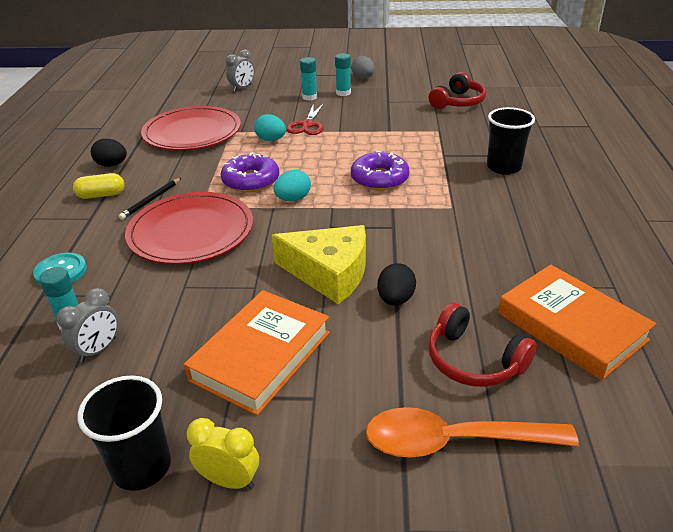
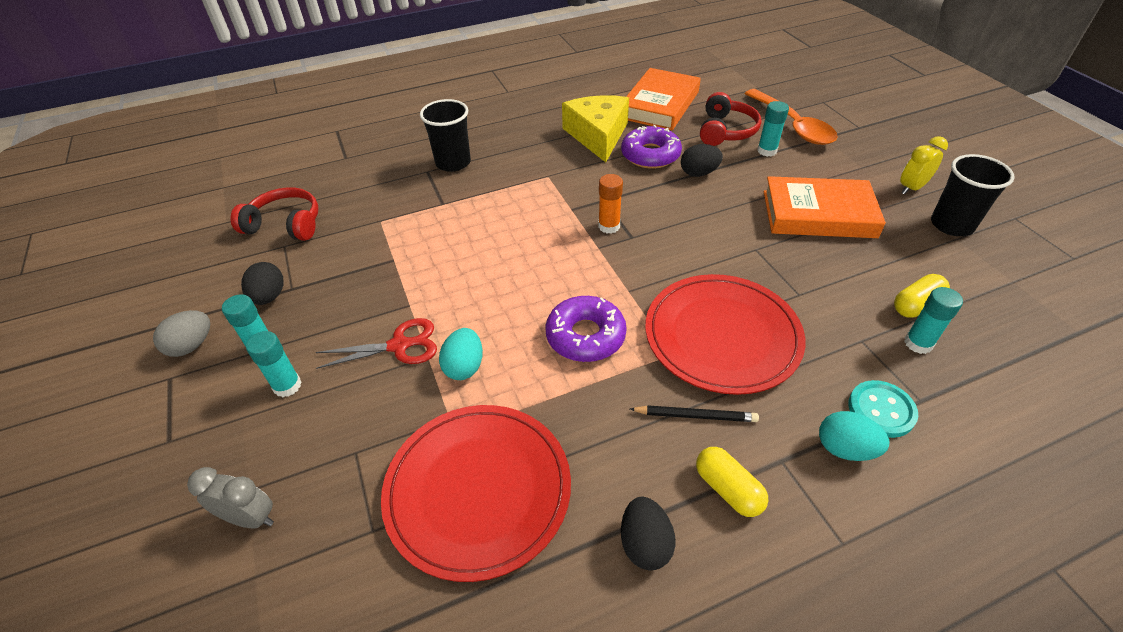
camera: 115 degrees left, 10 degrees up
(98, 350) = (916, 305): grey clock -> yellow capsule
(229, 480) = (911, 188): yellow clock -> yellow clock turned 60 degrees clockwise
(293, 199) = (601, 282): turquoise egg -> turquoise egg (845, 449)
(329, 273) = (699, 214): yellow cheese -> yellow cheese (598, 135)
(353, 219) = (609, 226): none -> orange glue stick
(379, 179) = (520, 233): purple donut -> purple donut (650, 155)
(385, 95) = (269, 297): none -> black egg
(405, 377) = (767, 151): none -> turquoise glue stick

